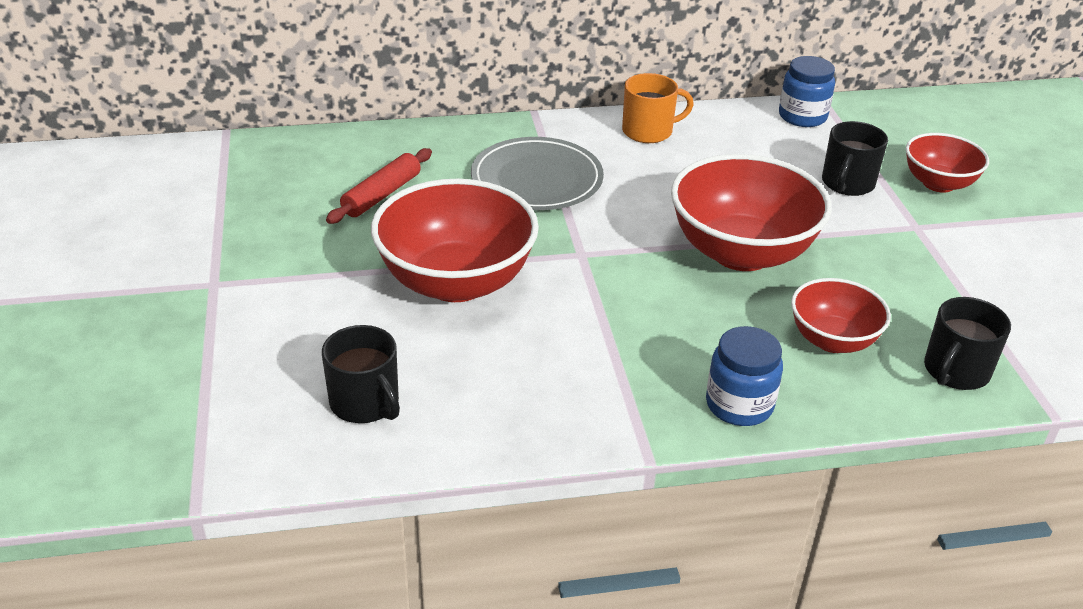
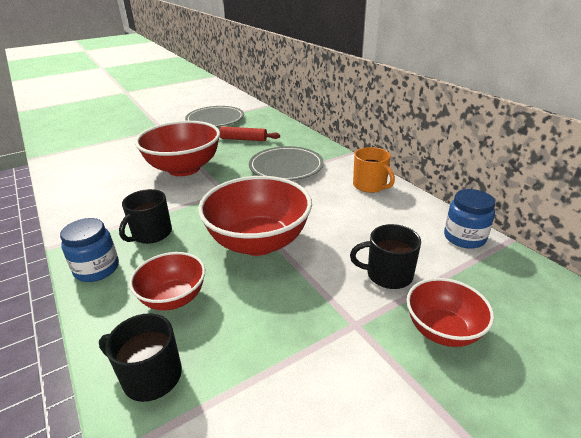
camera: 70 degrees right, 5 degrees down
(236, 207) = (215, 120): none -> grey plate
(365, 403) = (91, 171): black mug -> black mug (151, 234)

